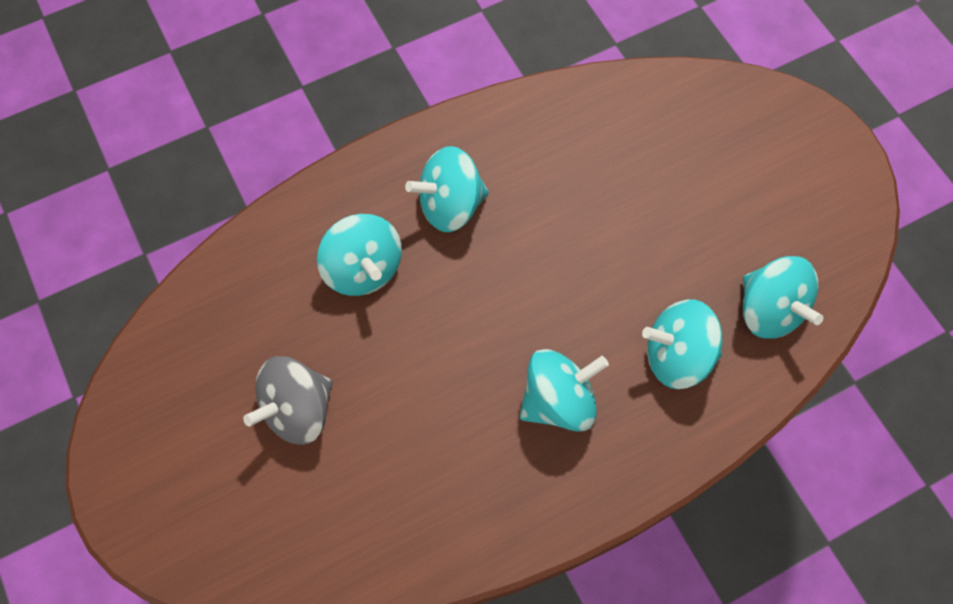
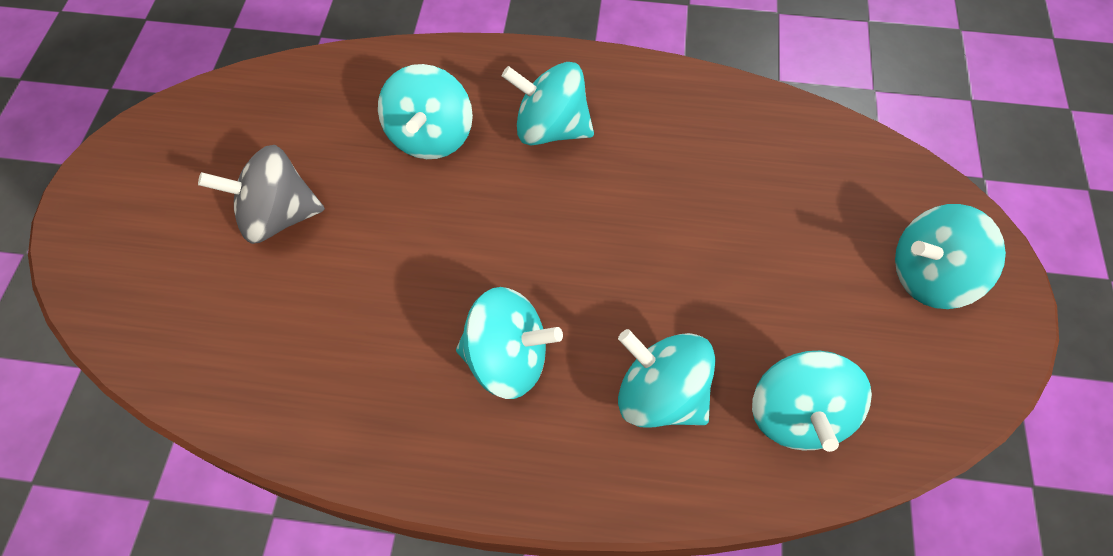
camera: 35 degrees right, 5 degrees down
(784, 158) = (929, 276): none -> turquoise spinning top

